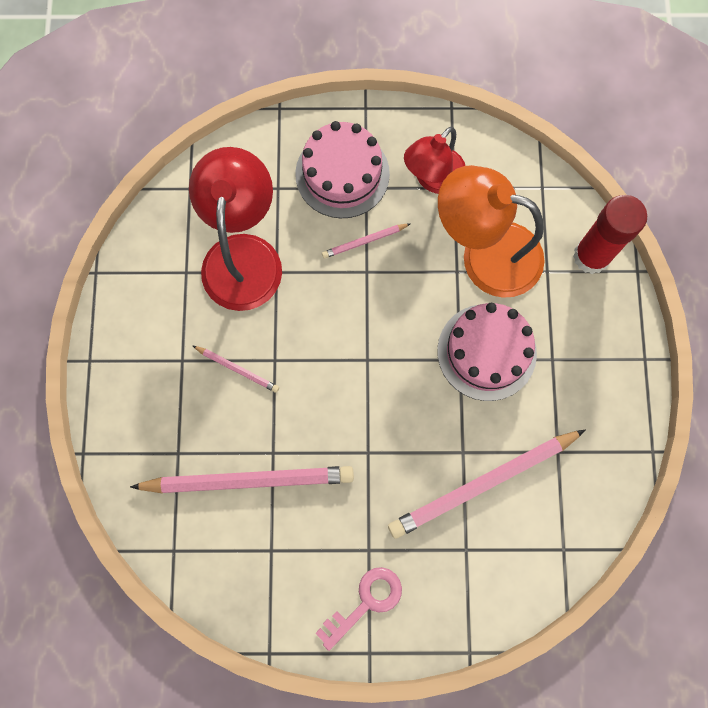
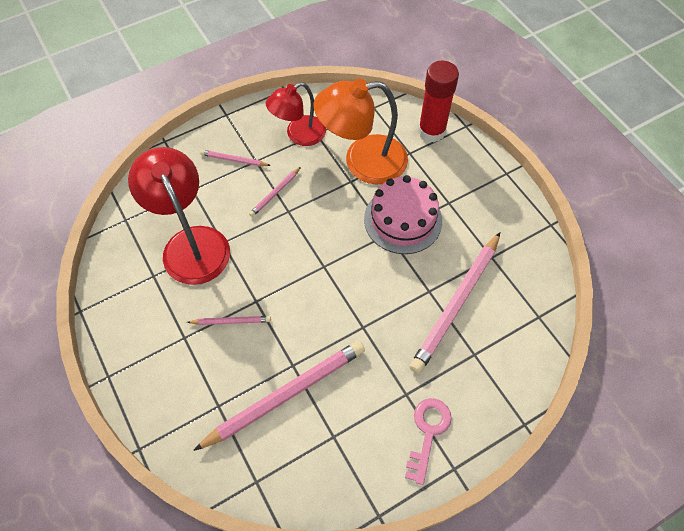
camera: 30 degrees left, 15 degrees down
(342, 174) = (234, 160): pink cake -> pink pencil
(433, 179) = (299, 135): red lamp -> red lamp turned 45 degrees clockwise

